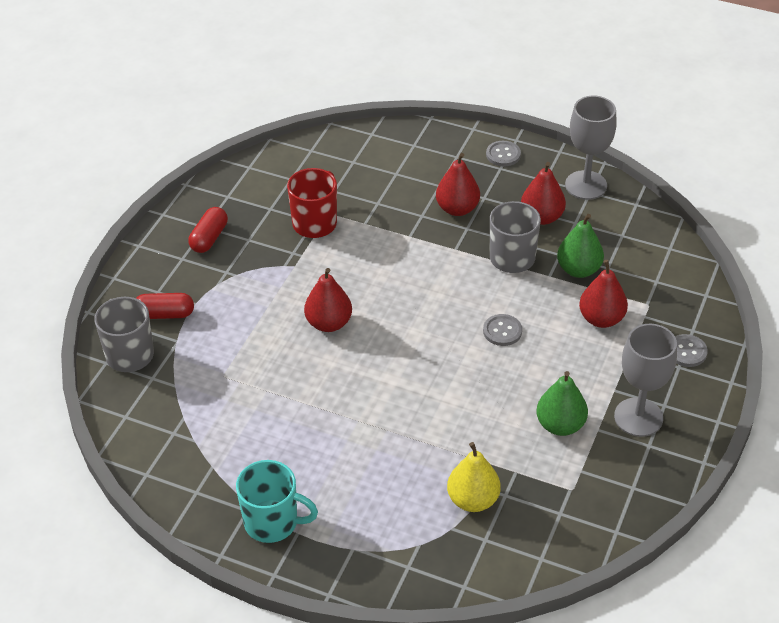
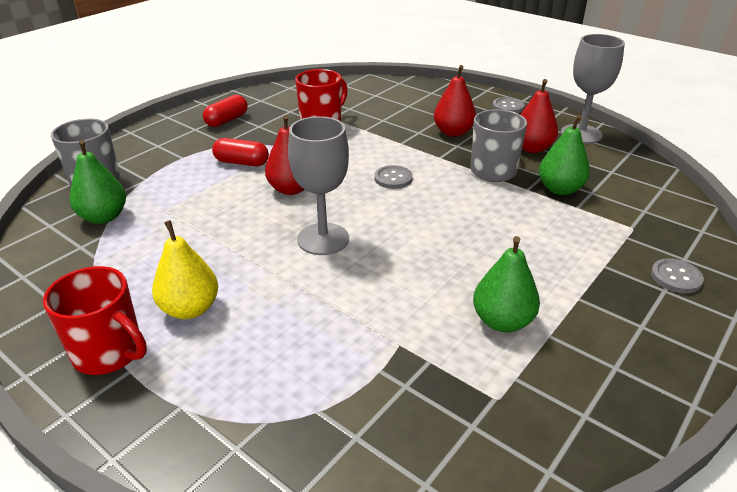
camera: 15 degrees right, 10 degrees down
(165, 314) = (150, 160): red capsule -> red capsule (241, 162)
(170, 396) = (104, 217): none -> green pear
(273, 522) = (109, 353): turquoise mug -> red mug
(473, 500) = (361, 382): yellow pear -> yellow pear (190, 309)
(502, 331) = (463, 223): grey button -> grey button (393, 178)
(601, 319) = (576, 231): red pear -> none
(638, 417) = (605, 332): grey goblet -> grey goblet (323, 239)

